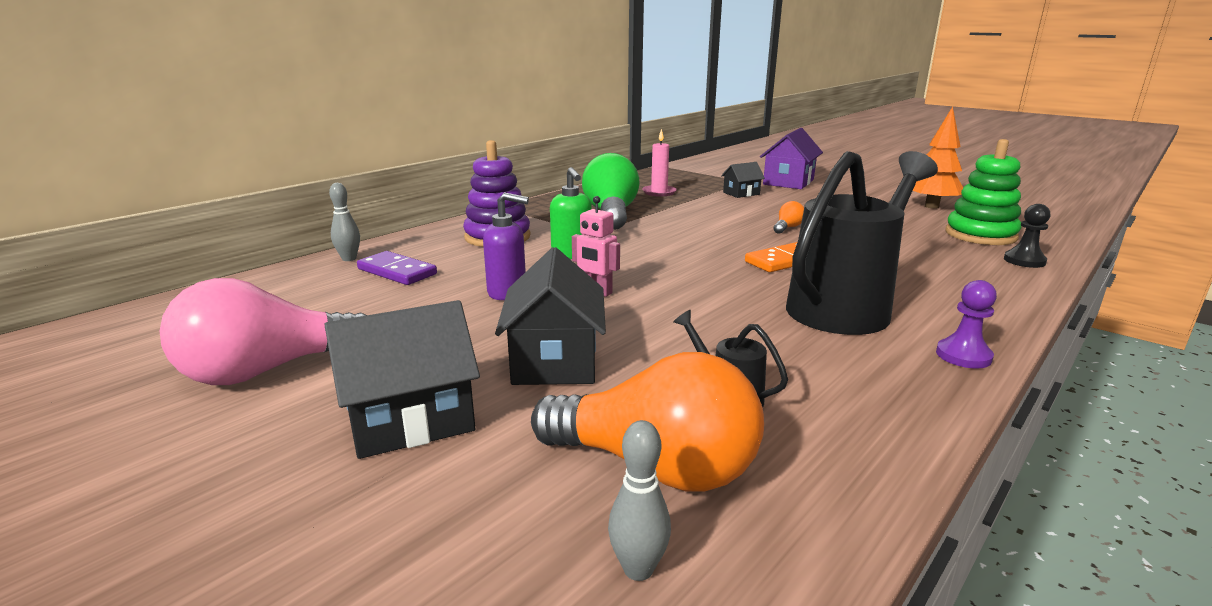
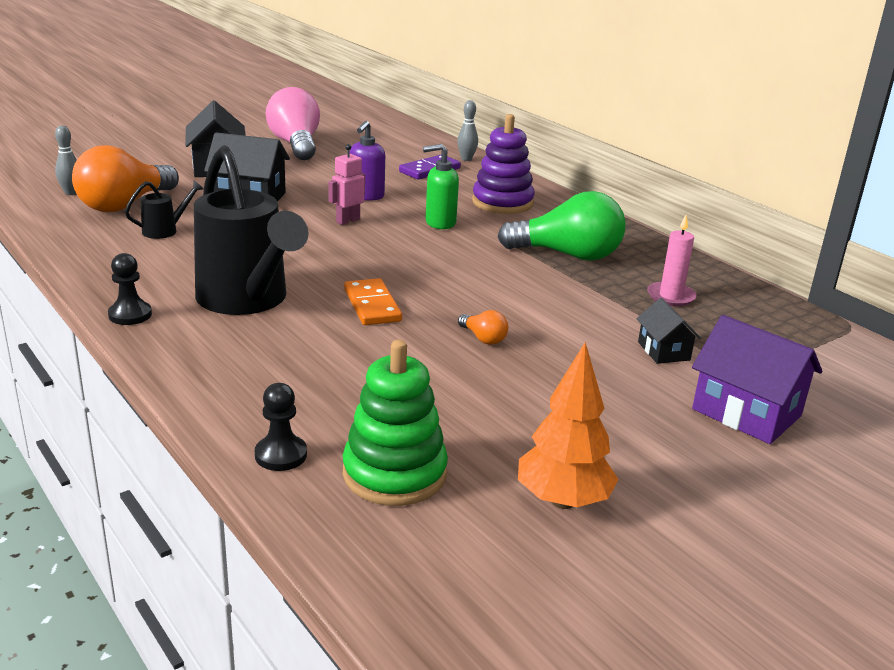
camera: 100 degrees right, 5 degrees up
(963, 356) = (130, 315): purple pawn -> black pawn

